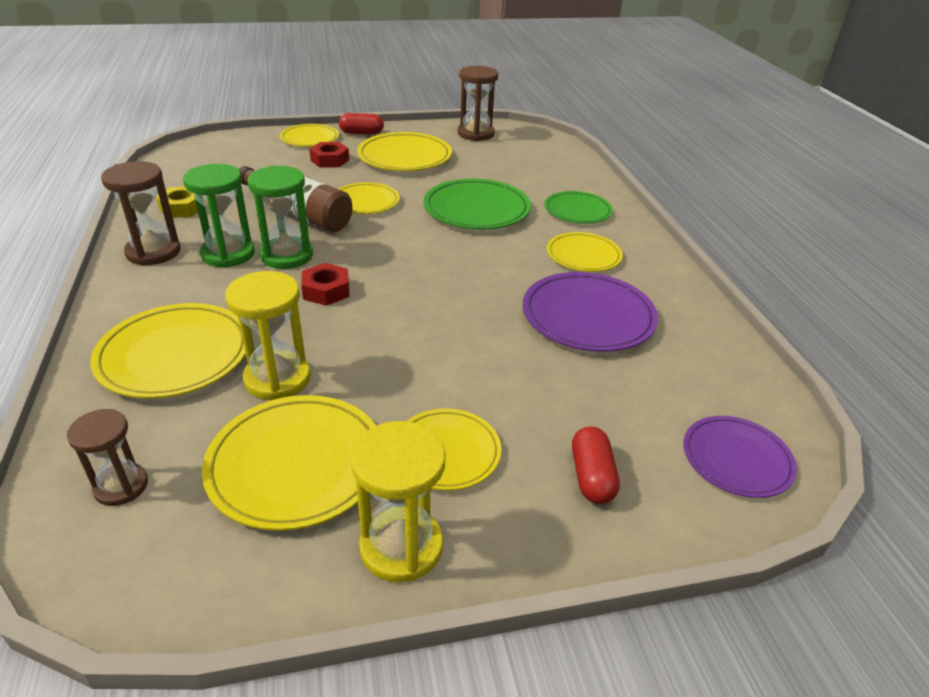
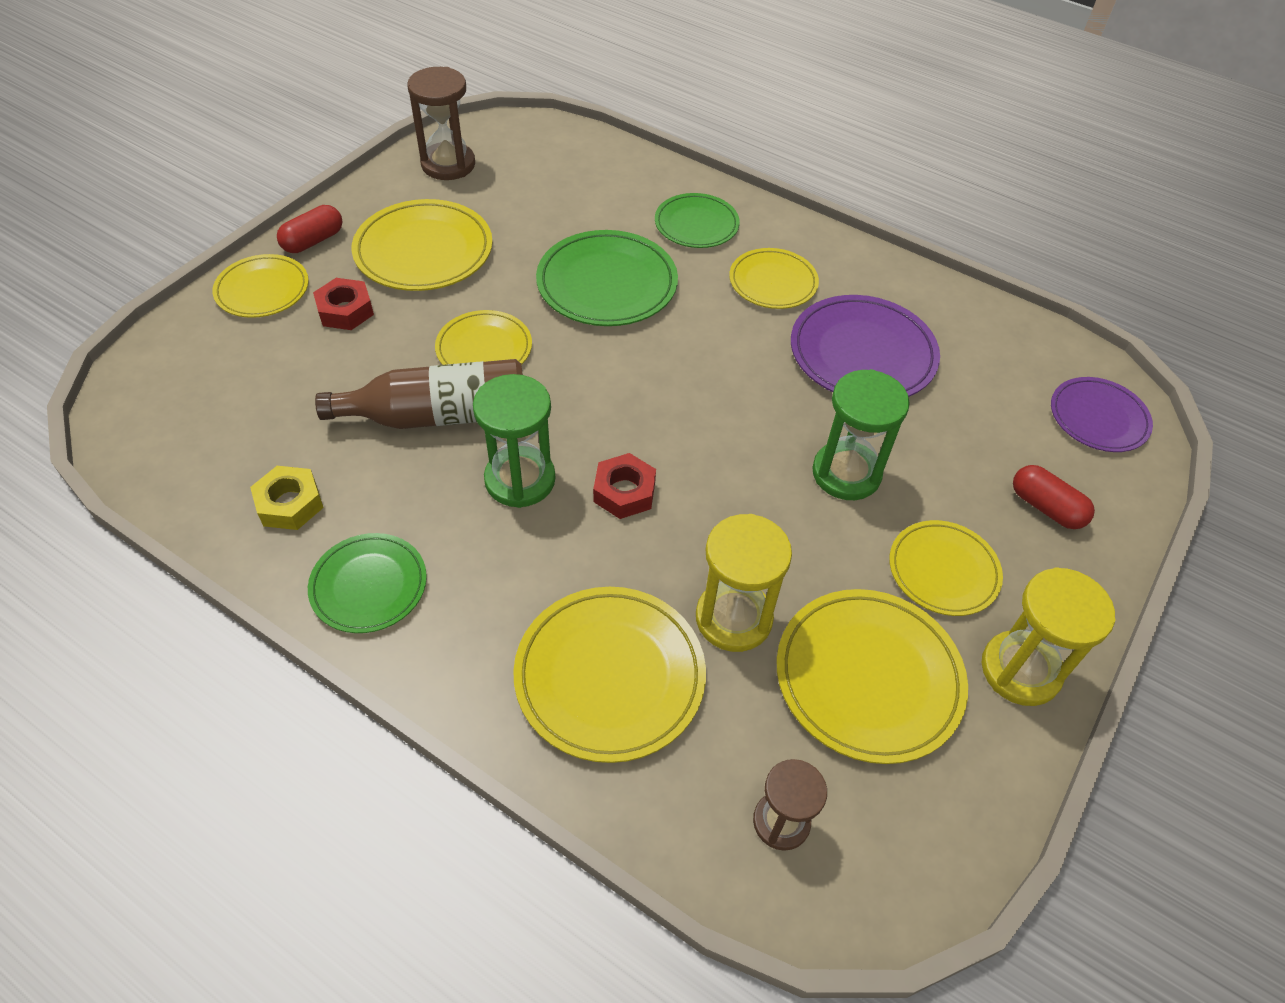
camera: 45 degrees left, 15 degrees up
(153, 252) = (369, 585): brown hourglass -> green plate
(228, 254) = (456, 524): green hourglass -> green hourglass (846, 473)

